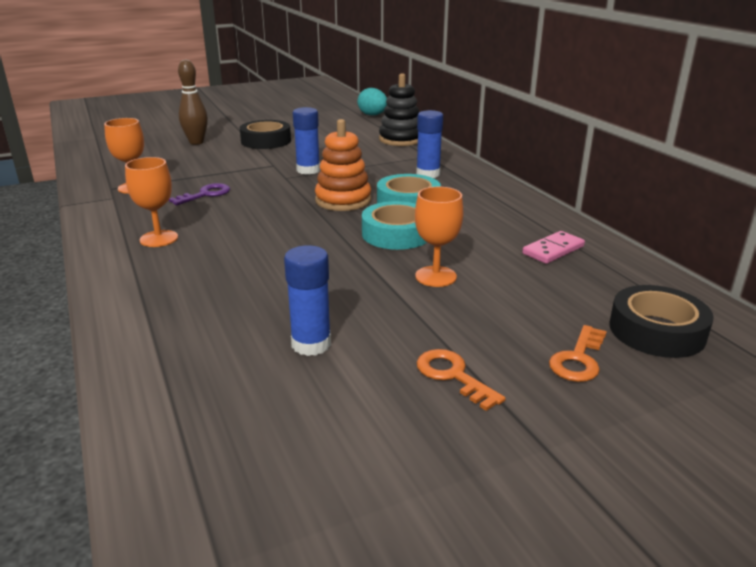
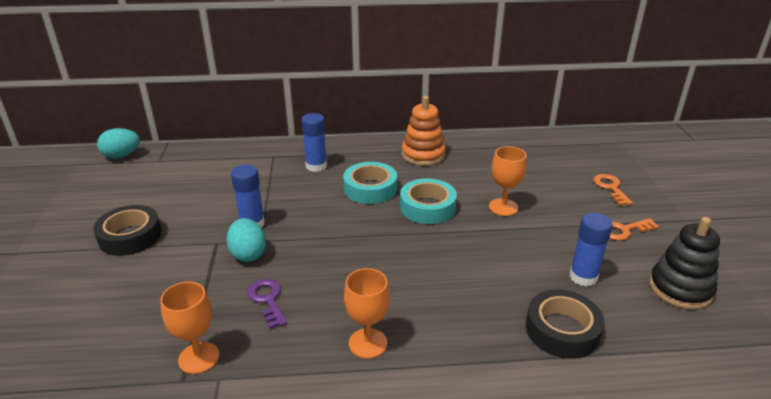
camera: 70 degrees left, 5 degrees up
(196, 142) = (72, 291): brown bowling pin -> none
(263, 177) = (248, 254): none -> turquoise egg
(343, 200) = (344, 218): orange stacking toy -> orange stacking toy (423, 155)
(400, 139) = (216, 158): black stacking toy -> black stacking toy (680, 288)
(553, 250) = (482, 156): pink domino -> none
(578, 359) = (610, 188): orange key -> orange key turned 150 degrees counterclockwise
(656, 331) = (585, 158): black tape -> black tape (562, 330)

